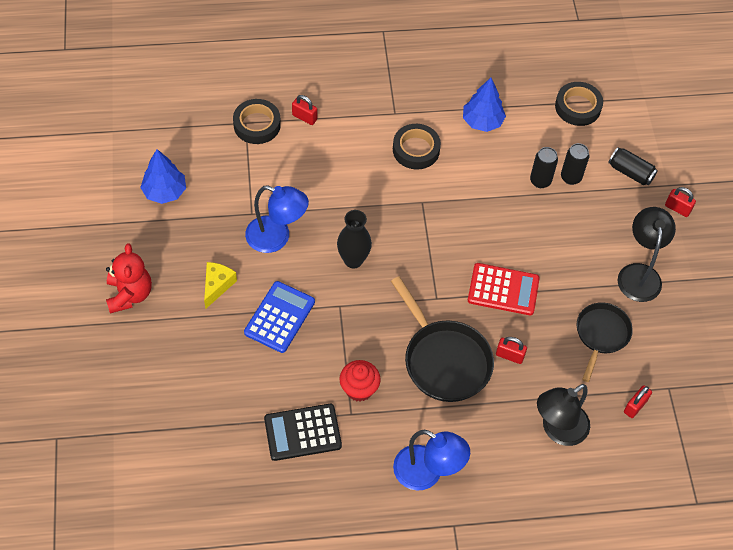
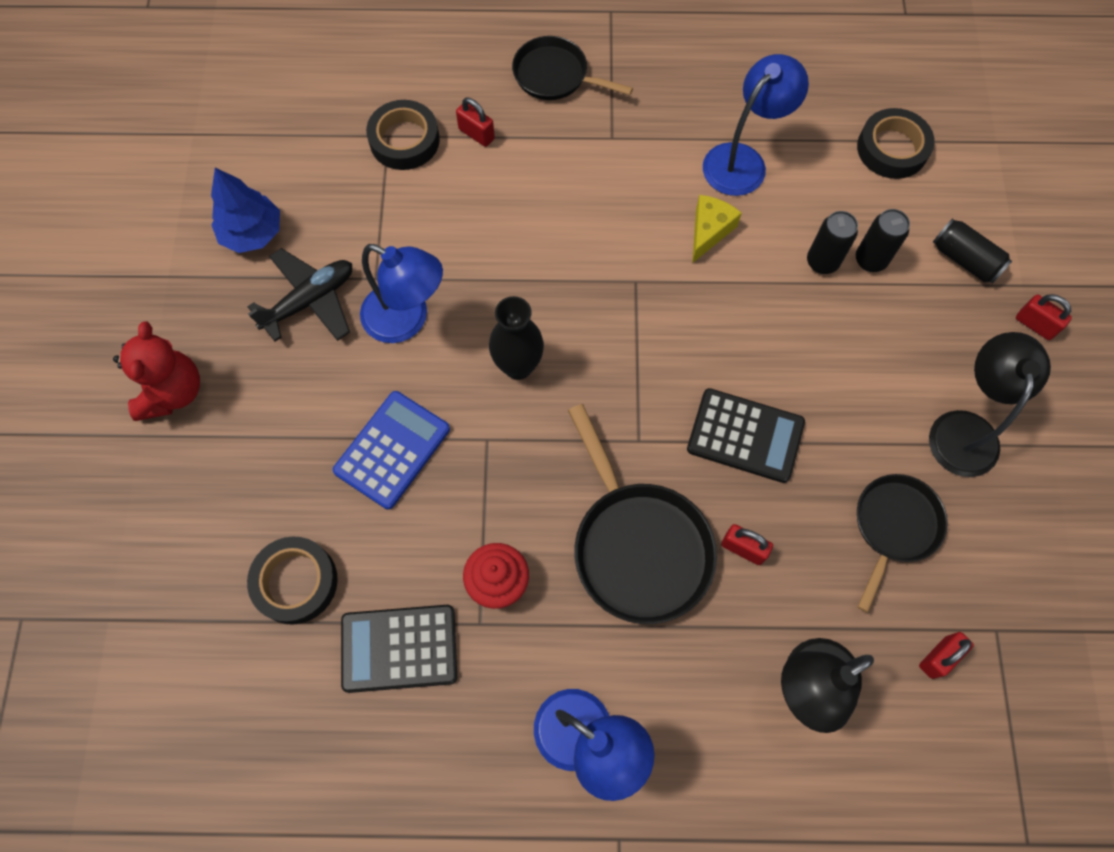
camera: 10 degrees right, 10 degrees up
(210, 231) = (310, 301): none -> black plane
(217, 285) = (306, 389): yellow cheese -> yellow cheese (709, 231)
(352, 76) = (555, 76): none -> black pan
(416, 150) = (636, 197): black tape -> black tape (295, 582)
(482, 121) = (743, 160): blue tree -> blue lamp
(503, 289) = (745, 436): red calculator -> black calculator

